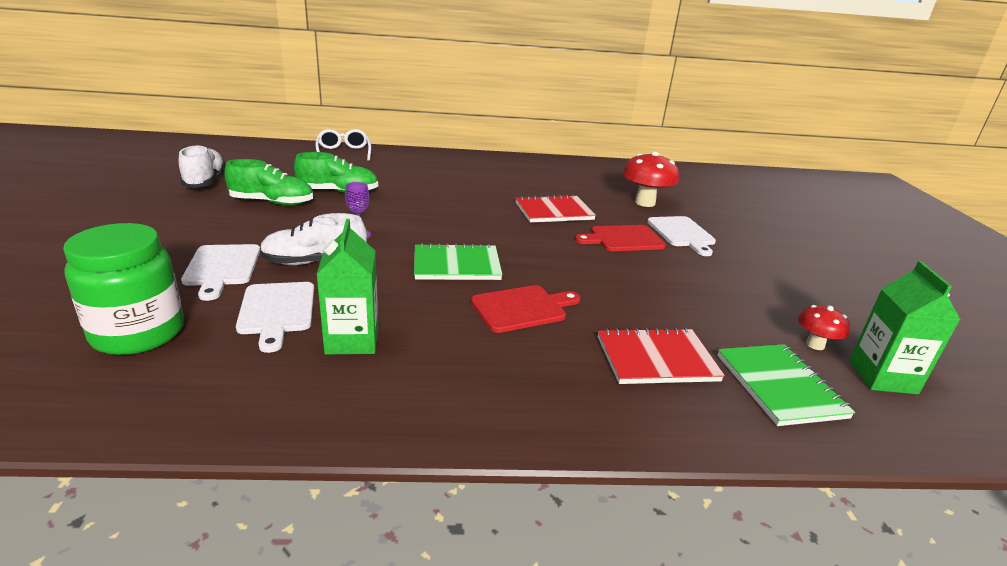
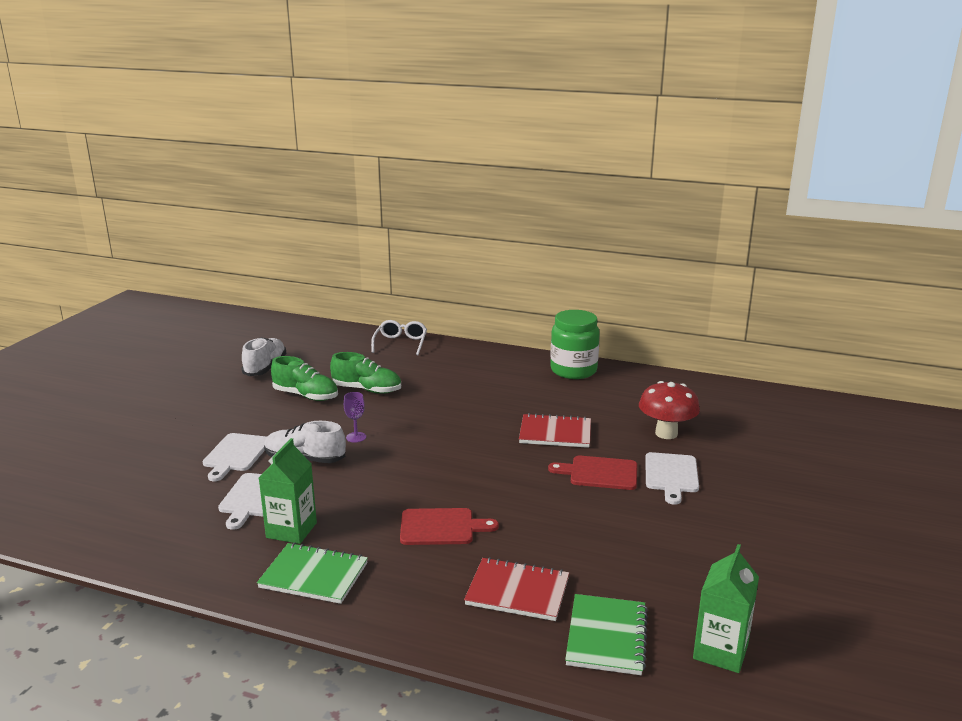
camera: 25 degrees right, 5 degrees down
(138, 333) = (158, 499): green jar -> green jar (573, 370)
(456, 265) = (417, 478): green notebook -> green notebook (314, 576)
(815, 345) = (686, 610): red mushroom -> none

